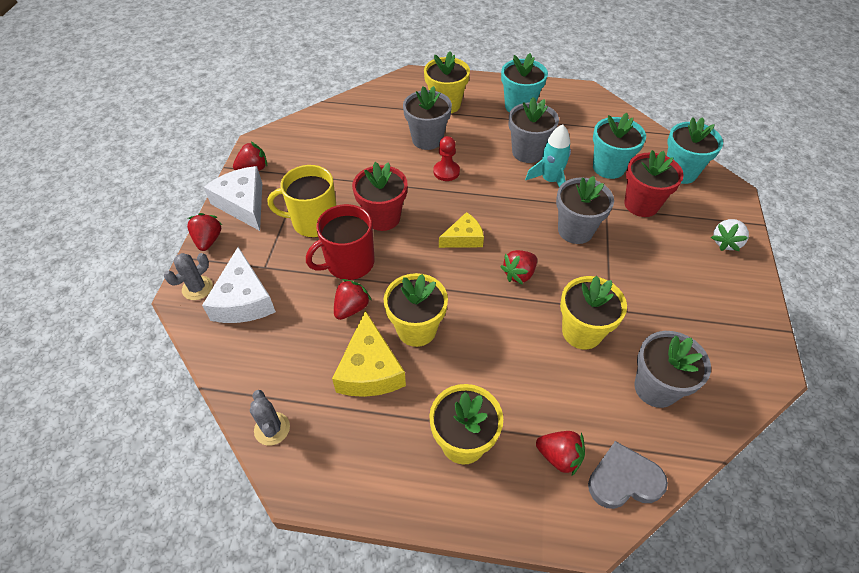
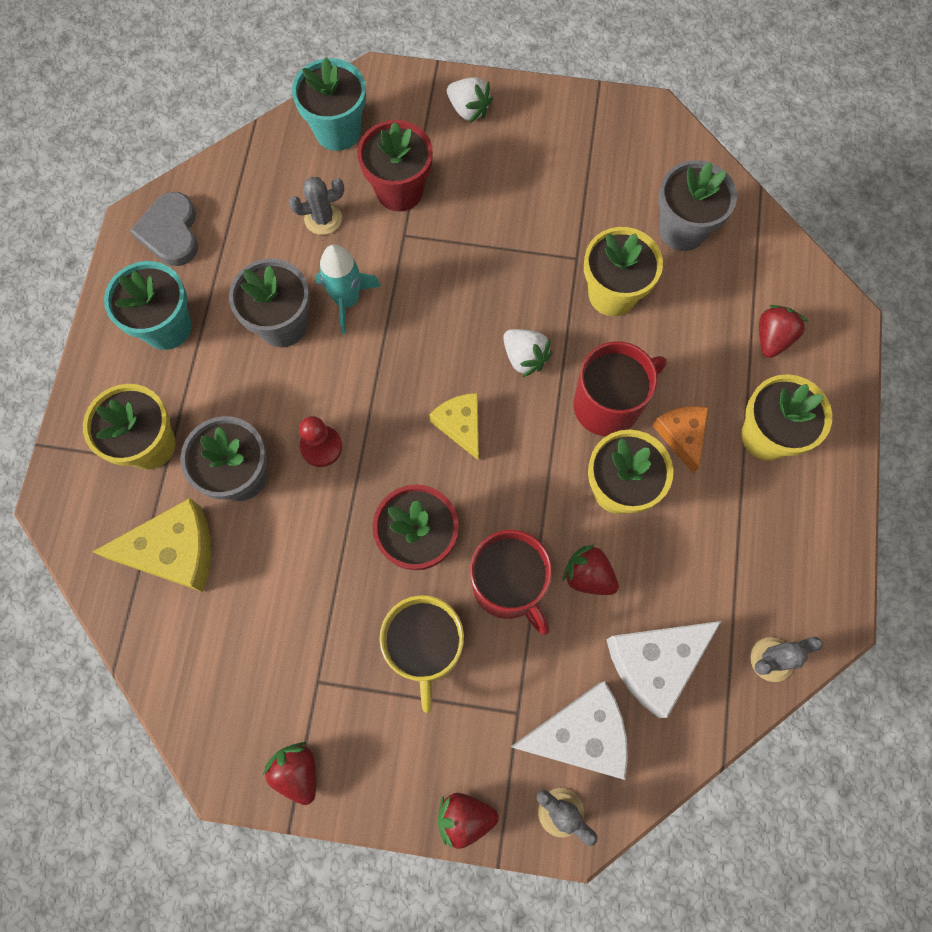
camera: 90 degrees left, 20 degrees up
(243, 204) = (384, 774): white cheese -> white cheese (655, 662)
(370, 369) = (681, 545): yellow cheese -> yellow cheese (174, 551)
(461, 375) = (681, 435): none -> orange cheese
(484, 325) = (608, 405): none -> red mug
(519, 274) = (524, 357): red strawberry -> white strawberry
(575, 230) = (447, 279): grey flower pot -> none
(608, 167) = (323, 218): turquoise flower pot -> grey cactus
(623, 479) = (790, 280): grey heart -> grey heart (171, 232)

